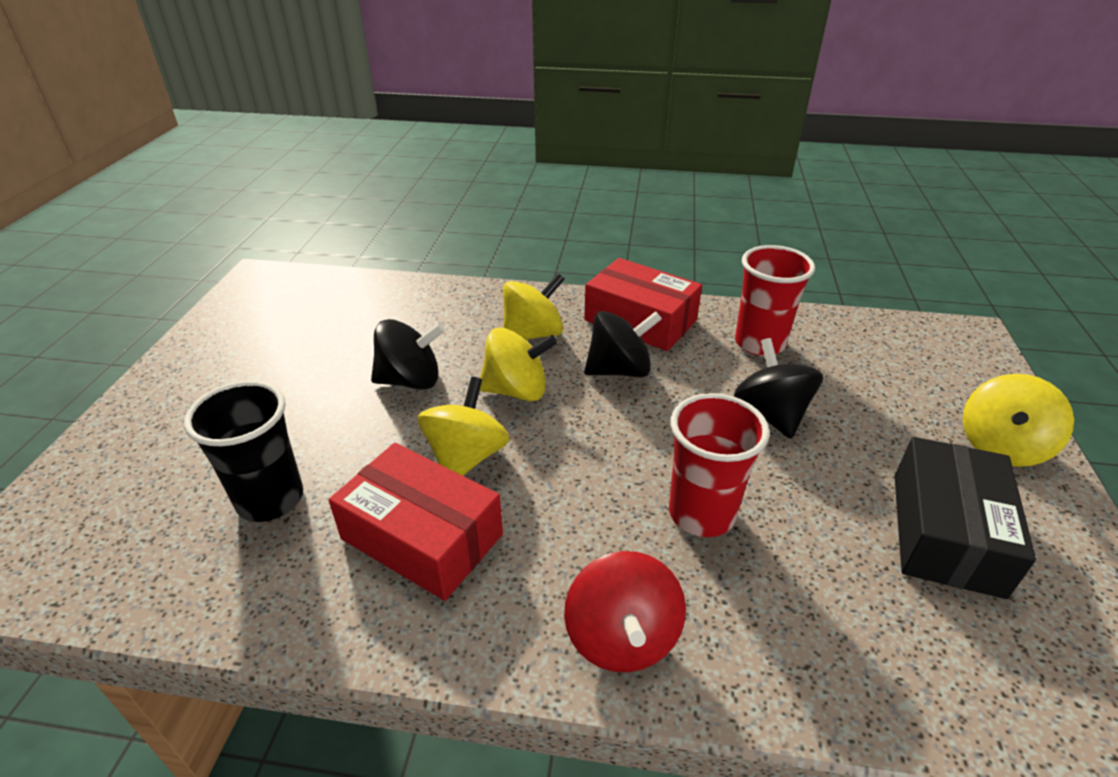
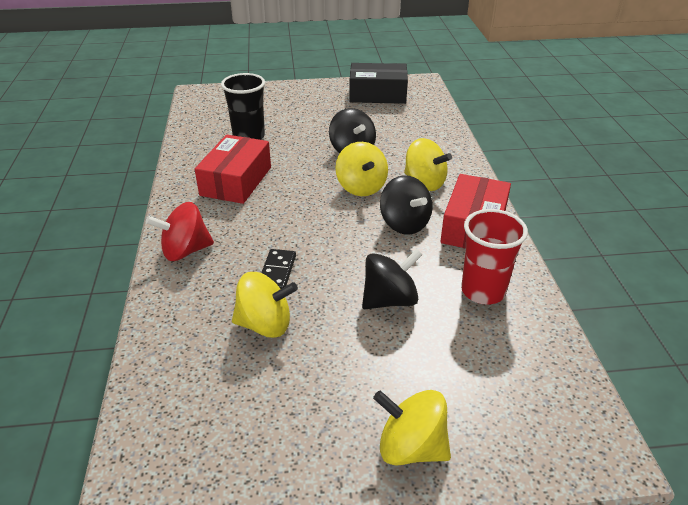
camera: 75 degrees right, 0 degrees up
(466, 457) = (296, 182): yellow spinning top -> yellow spinning top (265, 324)
(701, 513) = (277, 272): red cup -> black domino
(946, 532) = (292, 393): black box -> black box (377, 94)

